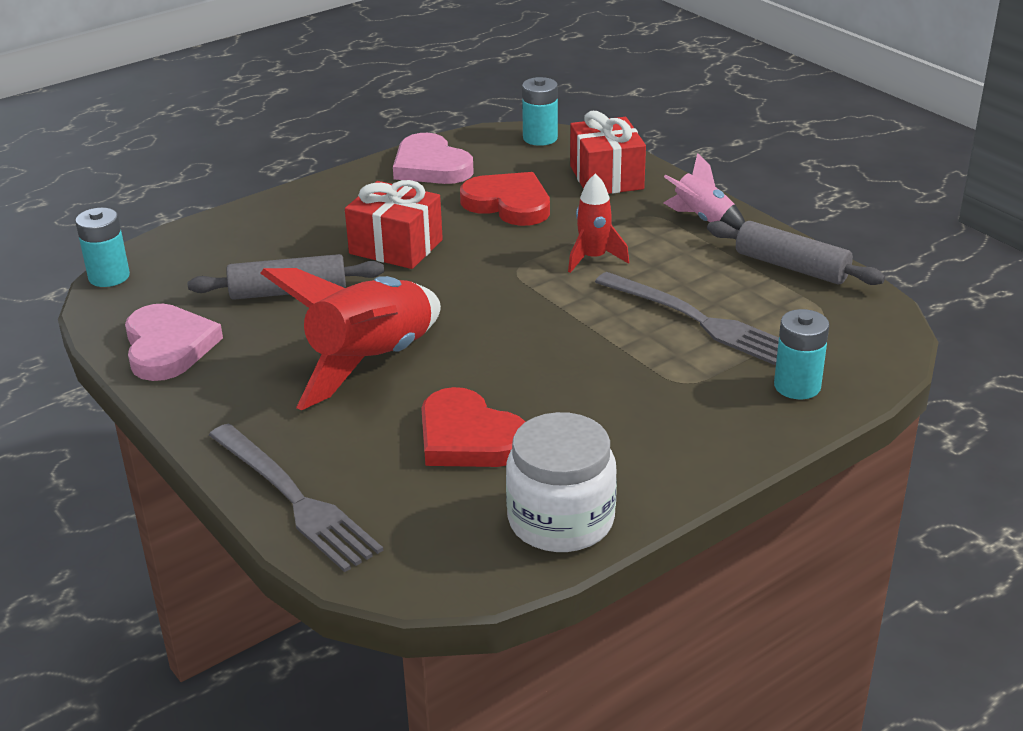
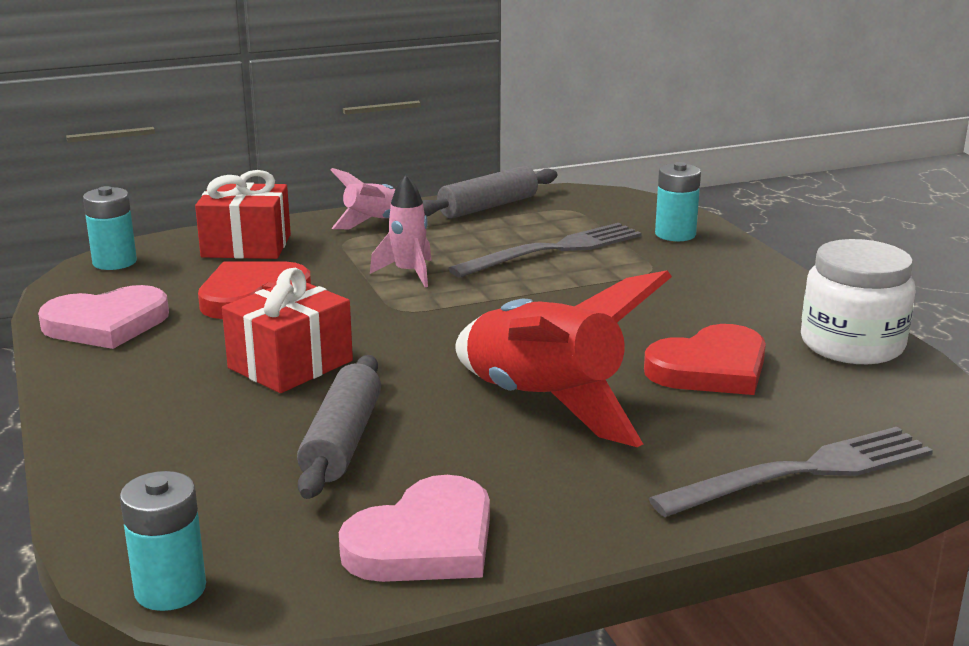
camera: 75 degrees left, 10 degrees down
(168, 347) = (424, 542): pink heart -> pink heart turned 135 degrees clockwise
(593, 258) = (408, 273): red rocket -> pink rocket

